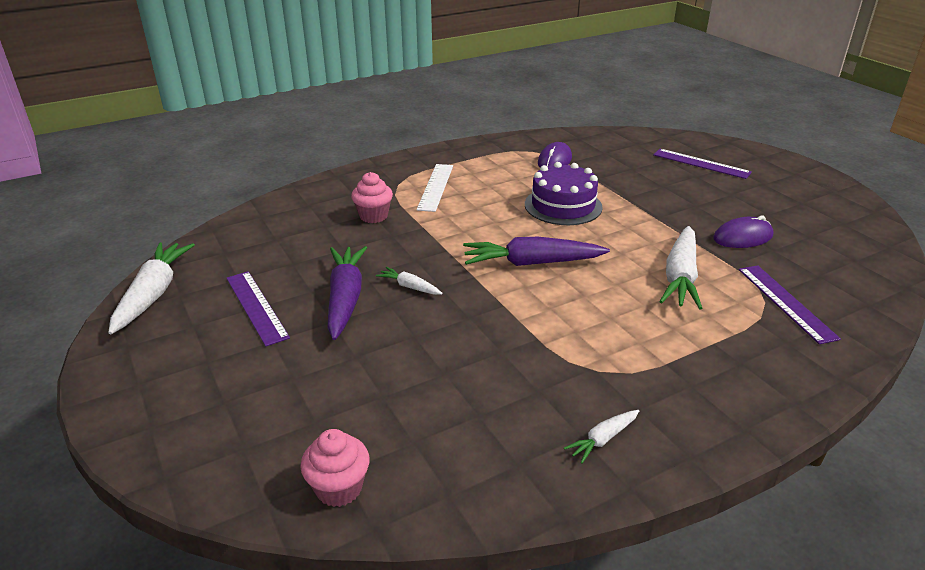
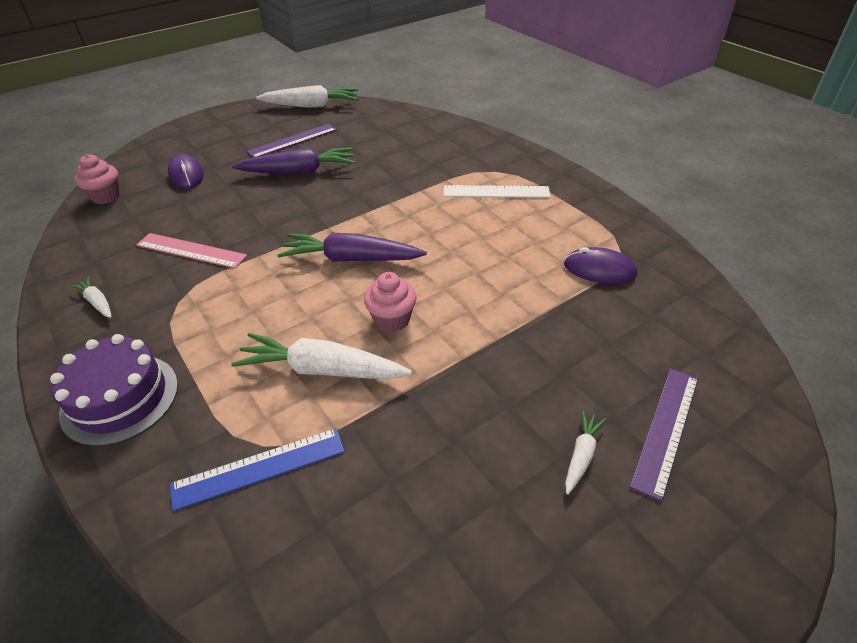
camera: 85 degrees right, 10 degrees up
(373, 216) = (428, 166): pink cupcake -> pink cupcake (392, 320)
(409, 287) = (313, 197): white carrot -> white carrot (581, 455)
(503, 372) = (191, 250): none -> pink ruler
(531, 263) = (350, 259): purple carrot -> purple carrot turned 75 degrees counterclockwise
(563, 206) = (476, 278): purple cake -> purple cake (120, 398)
(743, 237) = (422, 448): purple mouse -> purple mouse (186, 175)
(786, 302) = (259, 468): purple ruler -> blue ruler

